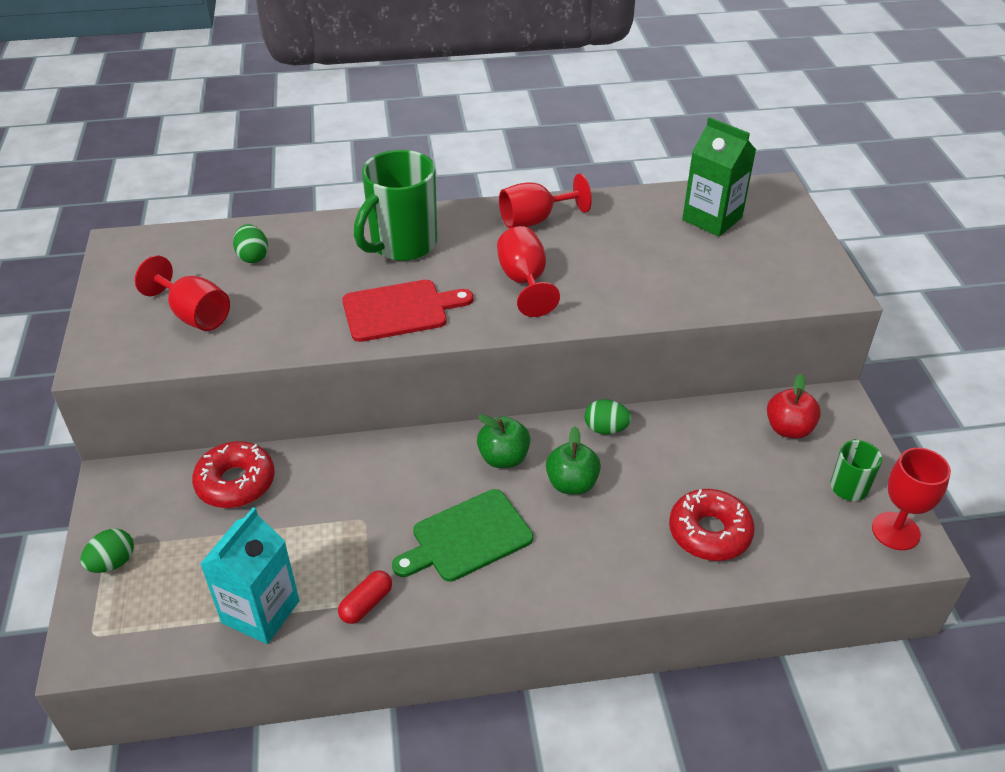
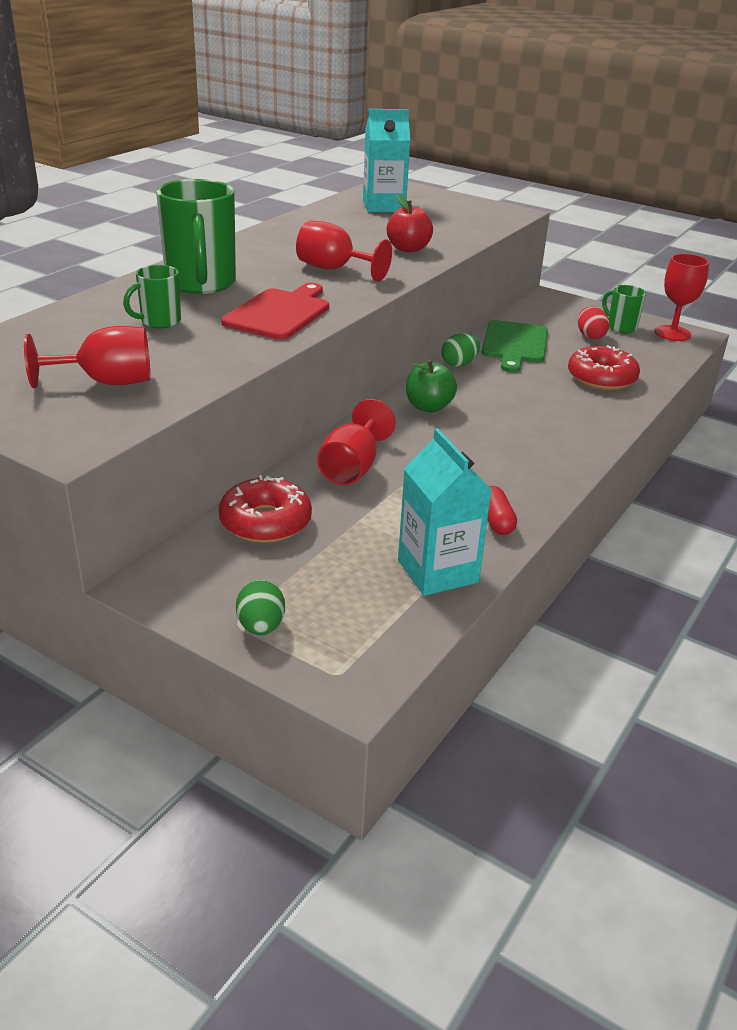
camera: 50 degrees left, 10 degrees down
(253, 257) = (82, 333): green egg -> none
(312, 272) = (159, 322): none -> green mug
(467, 538) = (487, 453): green cutting board -> green cutting board (514, 344)
(535, 220) = (272, 241): red goblet -> red goblet (352, 468)
(571, 484) = (492, 397): green apple -> none
(712, 219) = (384, 206): green carton -> turquoise carton
(788, 429) = (549, 318): red apple -> red apple (408, 249)
(792, 476) = (590, 336): none -> red egg

